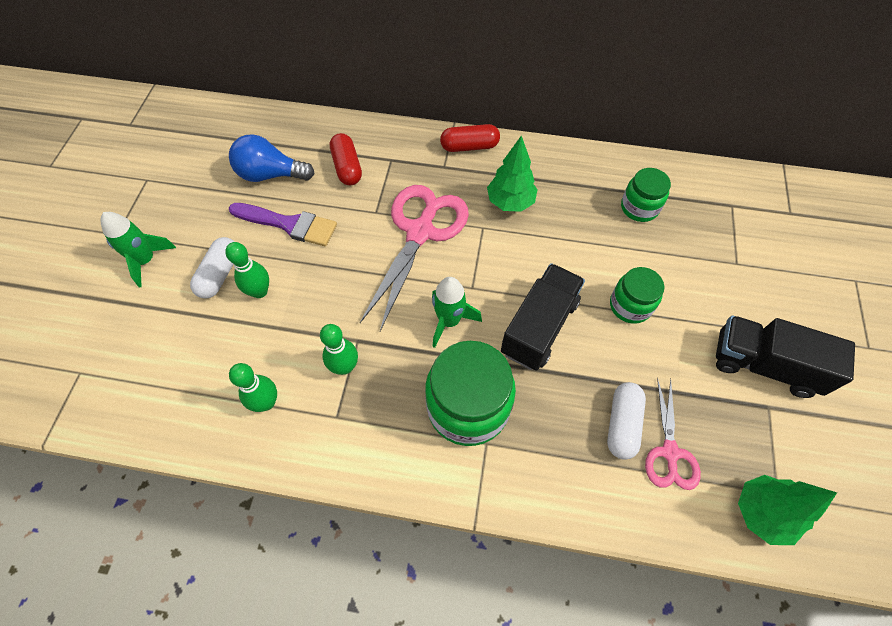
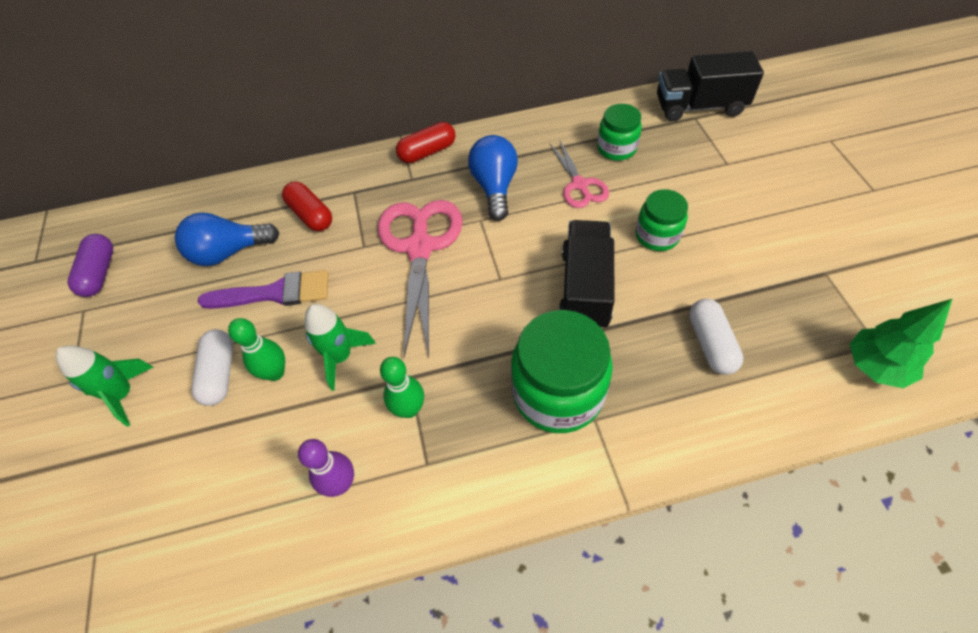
camera: 20 degrees left, 5 degrees down
(170, 153) = (100, 273): none -> purple capsule
(266, 402) = (341, 484): green bowling pin -> purple bowling pin
(449, 321) = (494, 319): green rocket -> green rocket (340, 357)
(510, 202) = (495, 187): green tree -> blue light bulb
(670, 452) = (767, 350): pink scissors -> pink scissors (579, 185)
(763, 365) = (800, 239): black truck -> black truck (699, 107)

